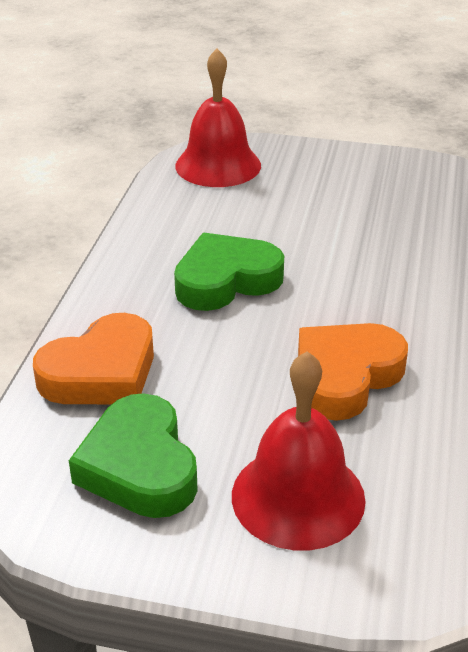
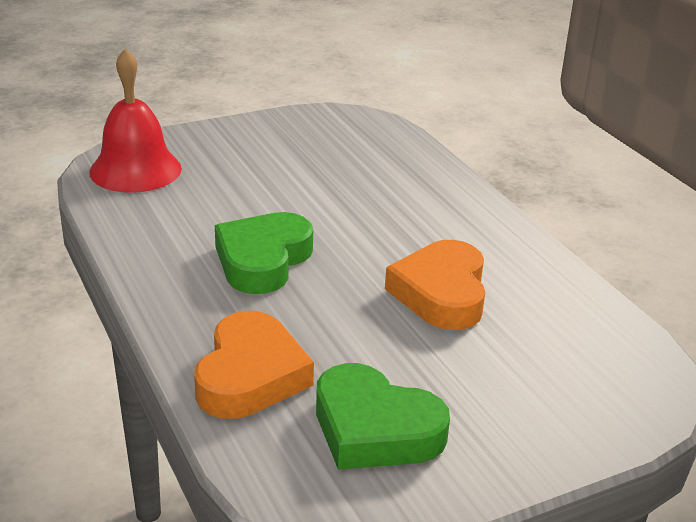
camera: 40 degrees left, 5 degrees down
(298, 497) = (512, 390): red bell -> none

